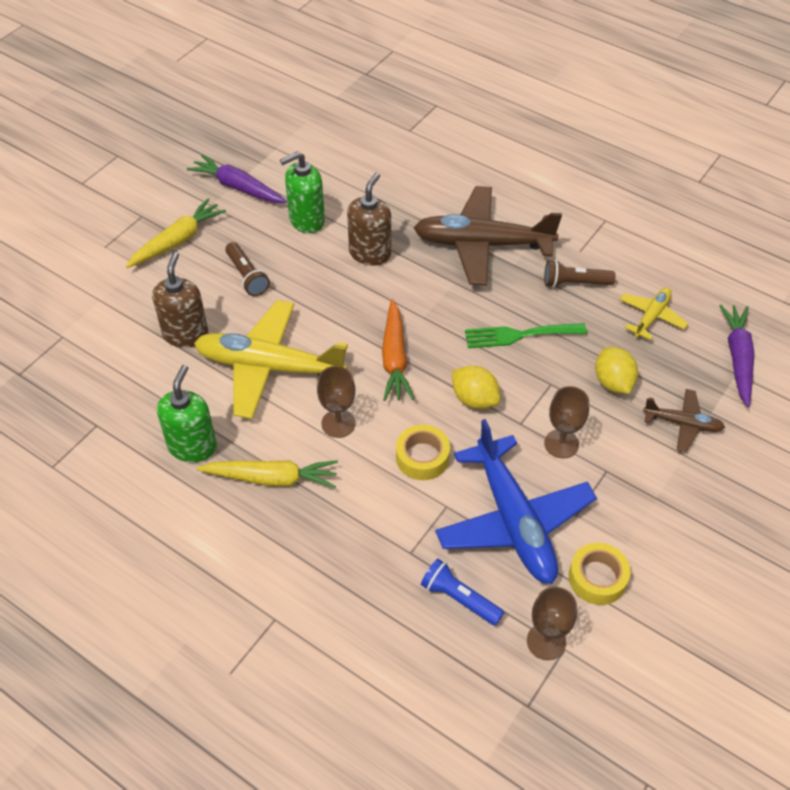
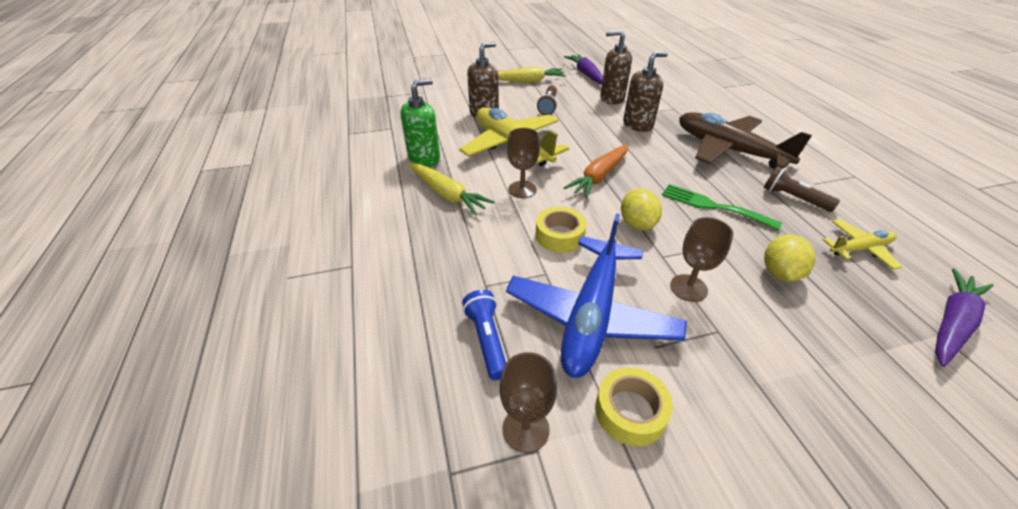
camera: 40 degrees right, 10 degrees down
(306, 220) = (612, 98): green soap dispenser -> brown soap dispenser
(683, 424) = (839, 341): brown plane -> none

